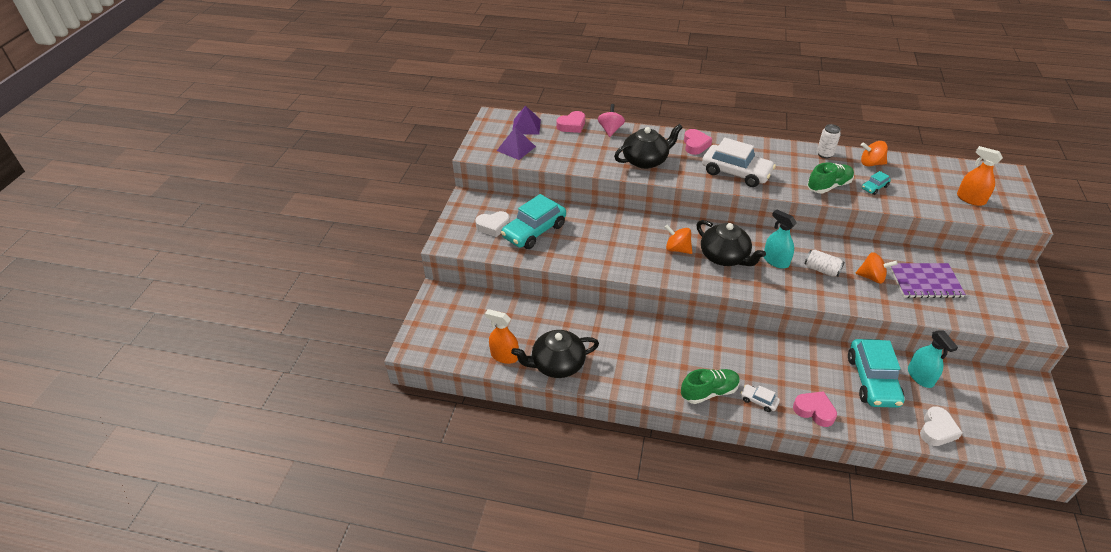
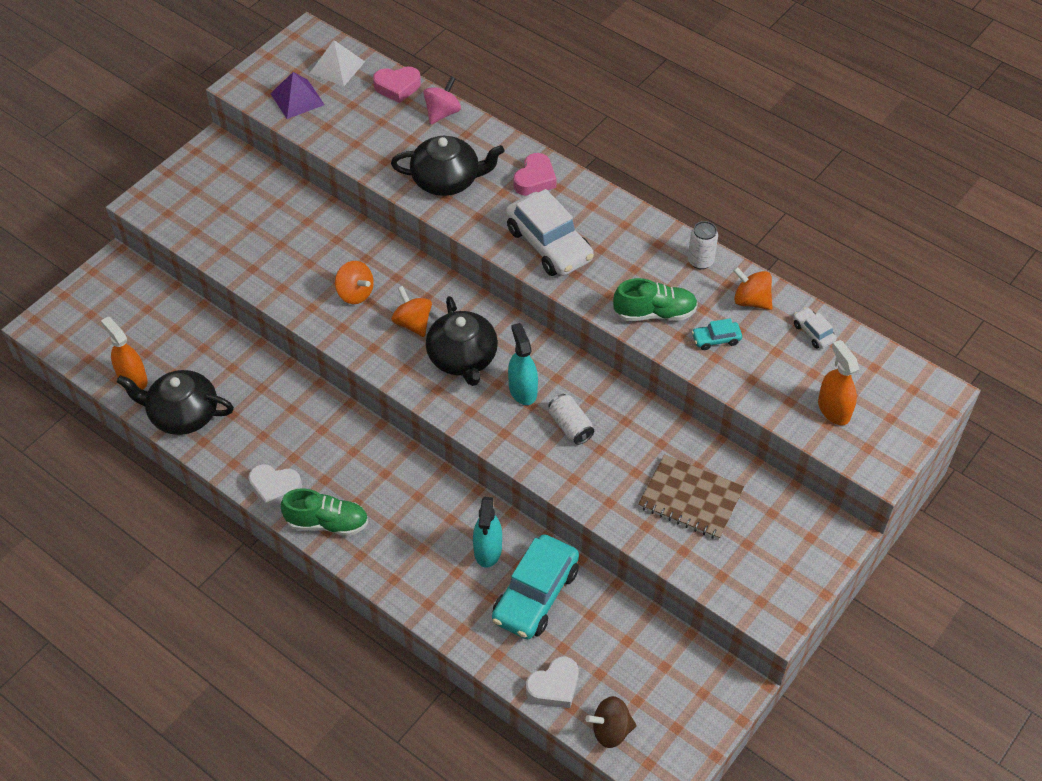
camera: 25 degrees right, 10 degrees up
(493, 226) = (214, 201): white heart -> white heart (275, 488)
(526, 126) = (337, 67): purple pyramid -> white pyramid
(534, 231) = (258, 228): turquoise car -> none
(758, 401) = (375, 558): white car -> white car (813, 332)
(814, 411) = (429, 599): pink heart -> none
(872, 277) = (626, 463): orange spinning top -> orange spinning top (355, 293)
(920, 376) = (600, 617): turquoise spray bottle -> turquoise spray bottle (488, 550)
(925, 282) = (690, 499): purple notebook -> brown notebook
(994, 441) = (611, 730): none -> brown spinning top

